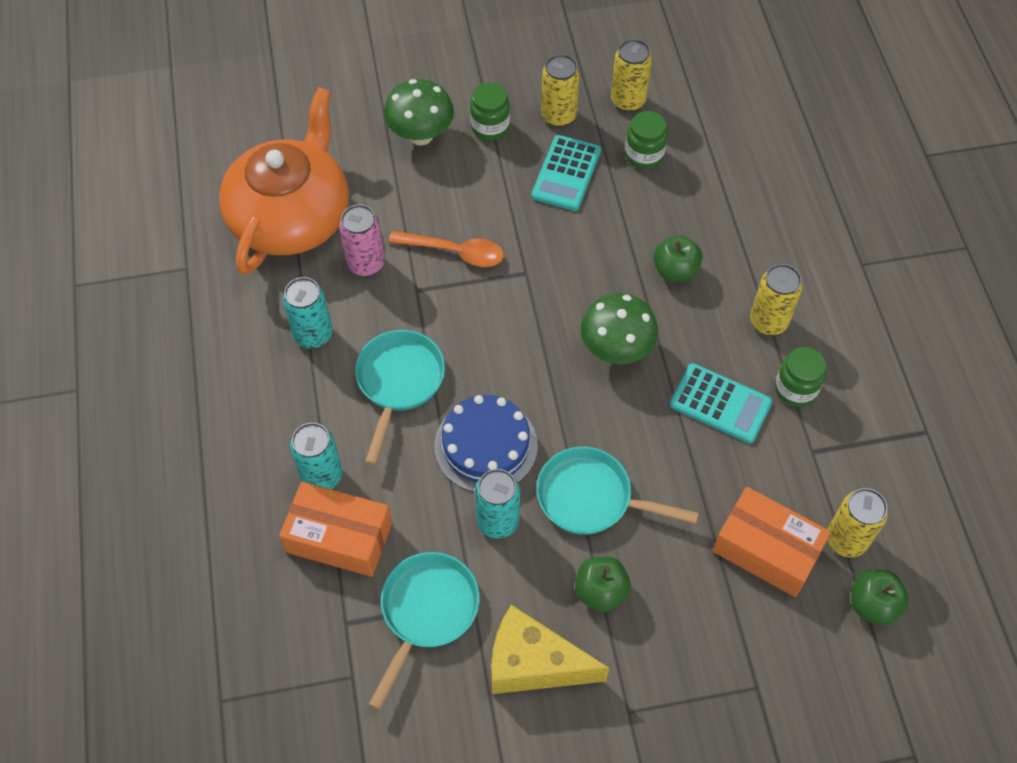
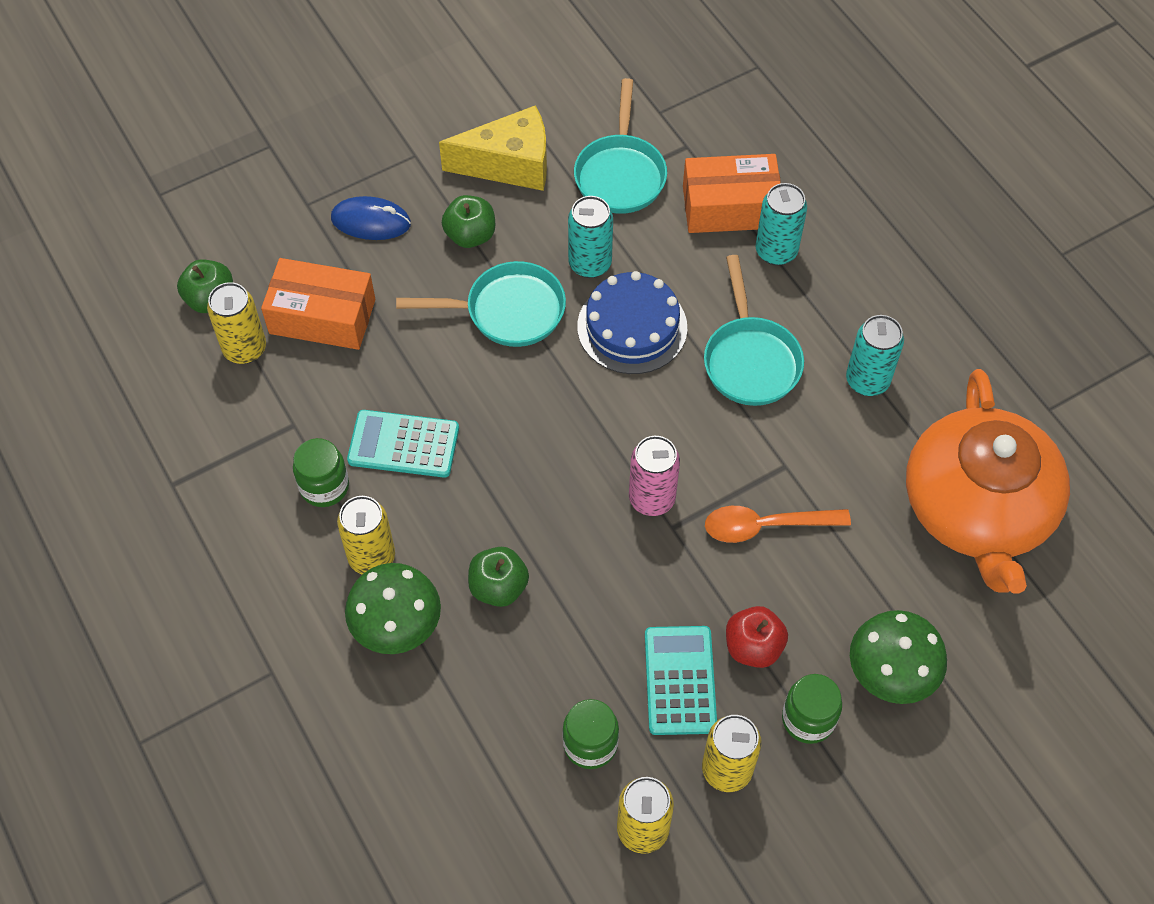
camera: 160 degrees right, 0 degrees up
(366, 264) = (858, 478): pink can -> pink can (651, 499)
(505, 178) = (753, 647): none -> red apple
(616, 350) = (535, 468): green mushroom -> green mushroom (397, 628)
(695, 642) = (371, 221): none -> blue mouse

